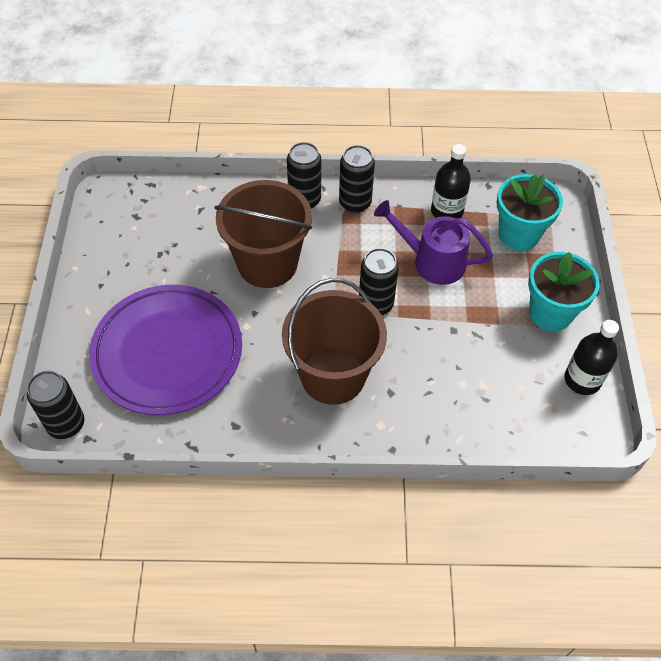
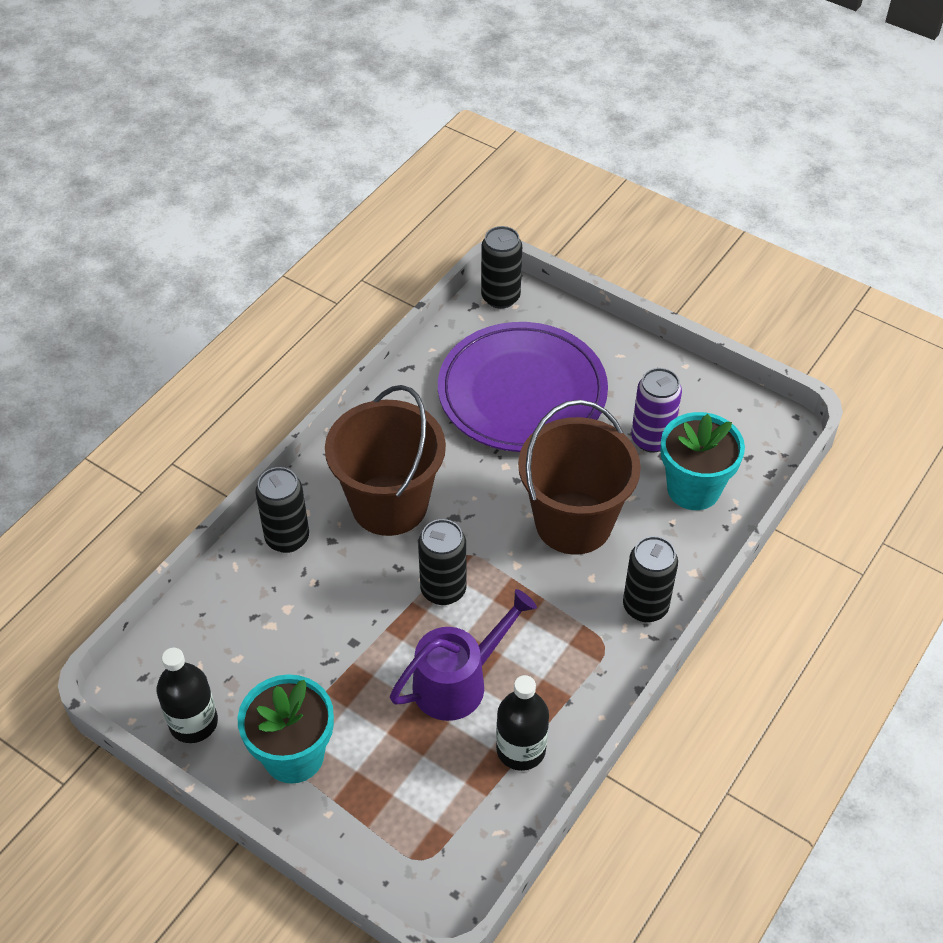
camera: 125 degrees right, 5 degrees down
(162, 255) = (651, 439): none -> purple can
(355, 203) = (604, 656): black can -> black can (287, 538)
(518, 234) = (425, 807): turquoise flower pot -> turquoise flower pot (693, 489)

